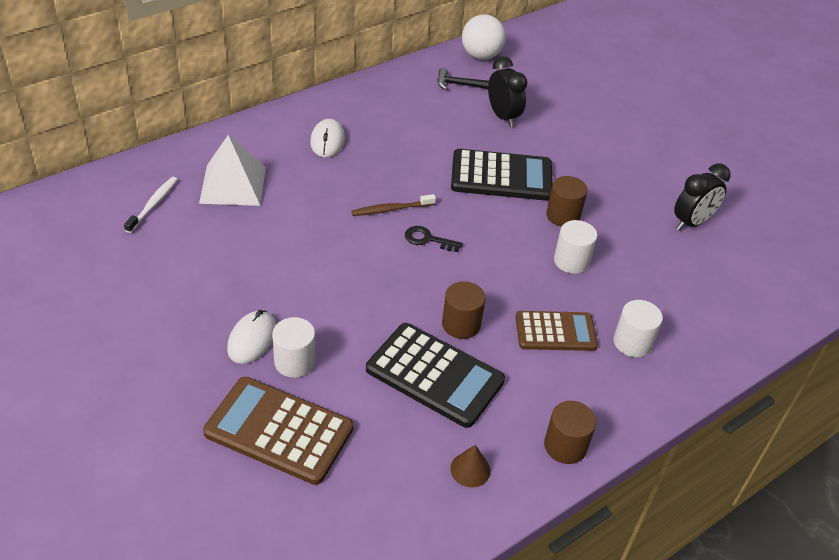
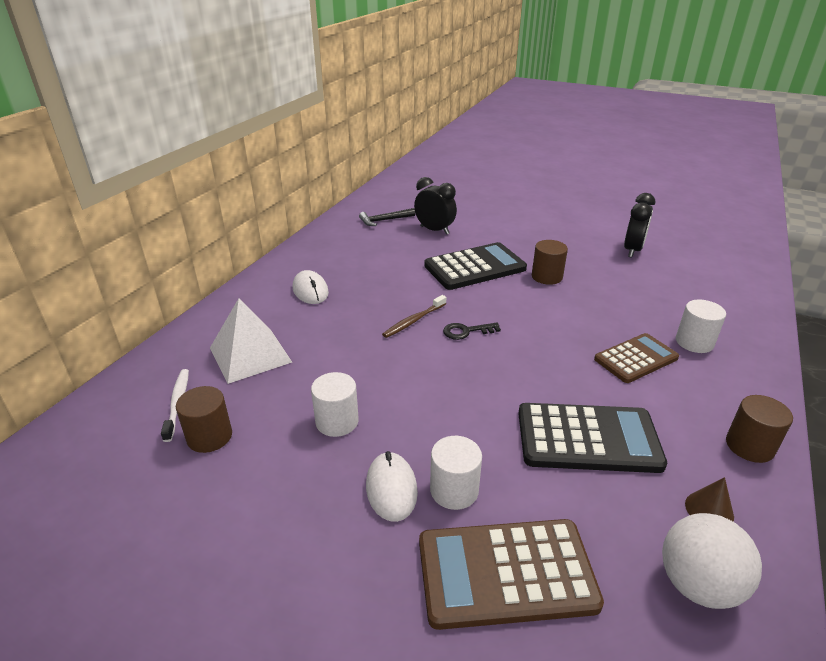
camera: 25 degrees left, 10 degrees down
(461, 324) = (562, 385): brown cylinder -> brown cylinder (209, 436)
(481, 56) = (379, 200): white ball -> white ball (697, 584)
(571, 261) = (587, 304): white cylinder -> white cylinder (337, 421)

